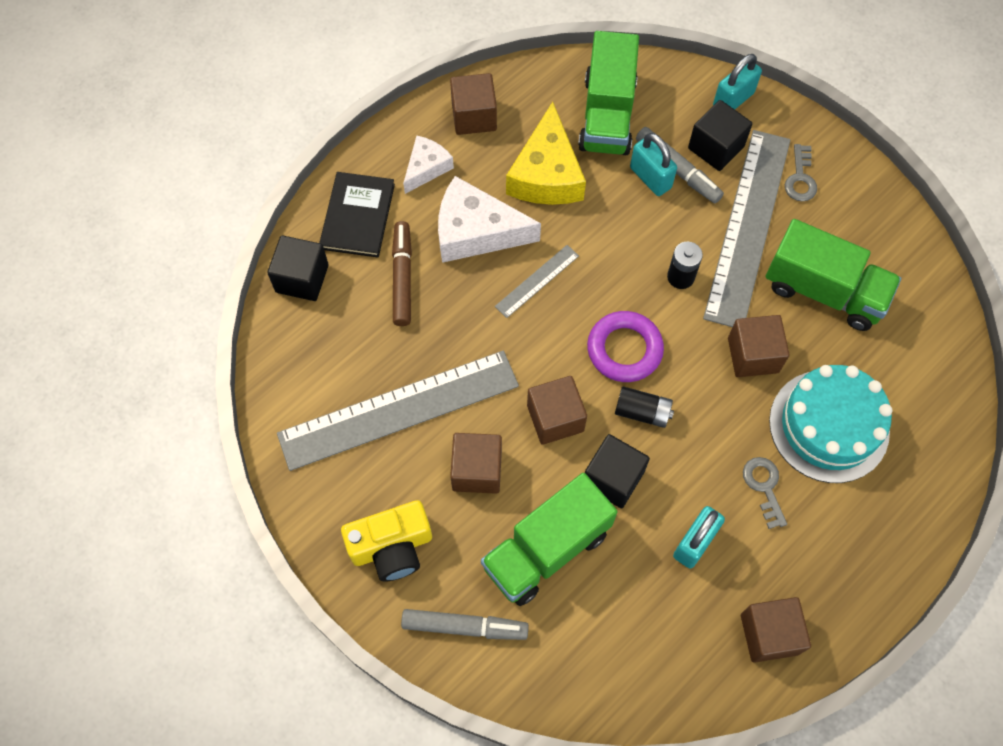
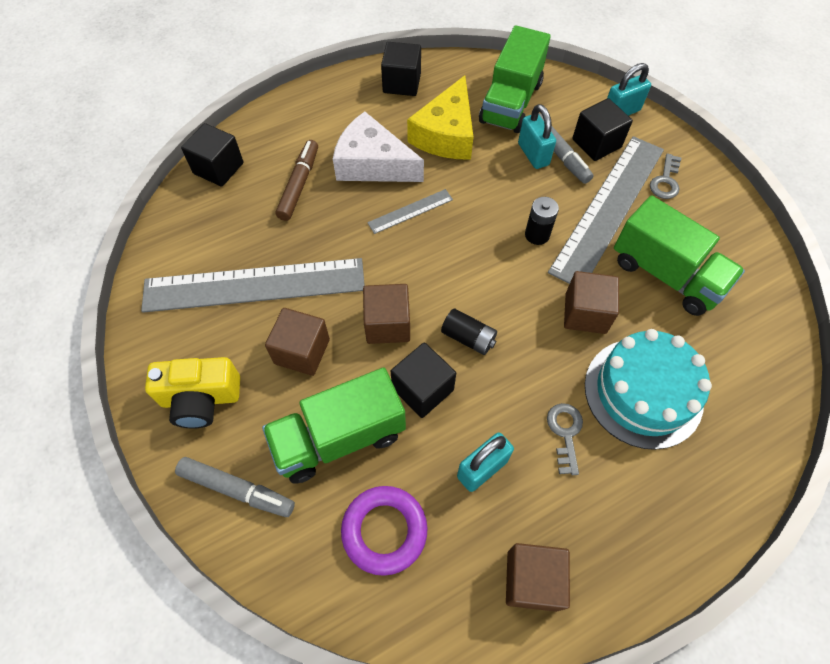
camera: 15 degrees right, 5 degrees down
(357, 216) = (281, 133): black book -> none
(426, 168) = (350, 111): white cheese -> none
(474, 116) = (402, 83): brown cube -> black cube
(624, 349) = (468, 282): purple ring -> purple ring (384, 530)

